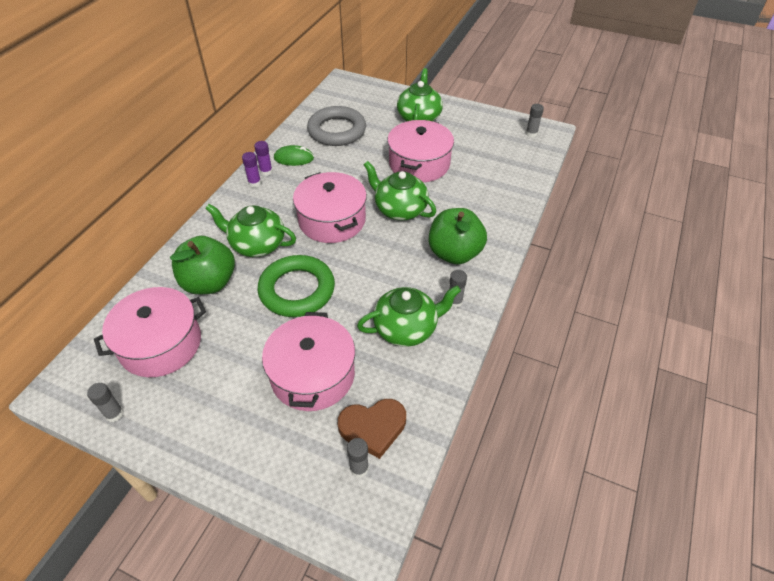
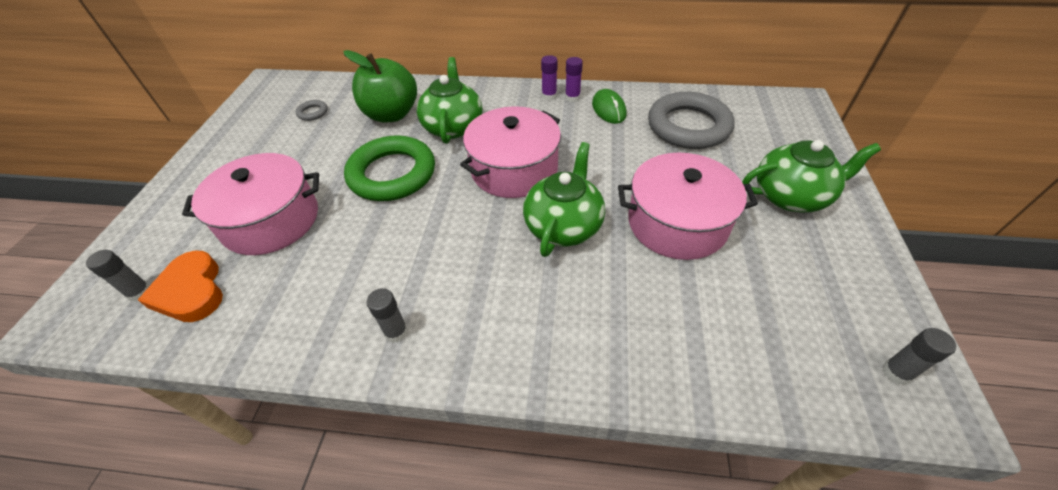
camera: 75 degrees right, 0 degrees up
(114, 414) = (238, 115): grey glue stick -> none
(161, 344) = (313, 112): pink pot -> grey ring
(373, 428) = (191, 291): brown heart -> orange heart
(406, 328) = (341, 287): green teapot -> none
(454, 253) = (496, 310): green apple -> none

